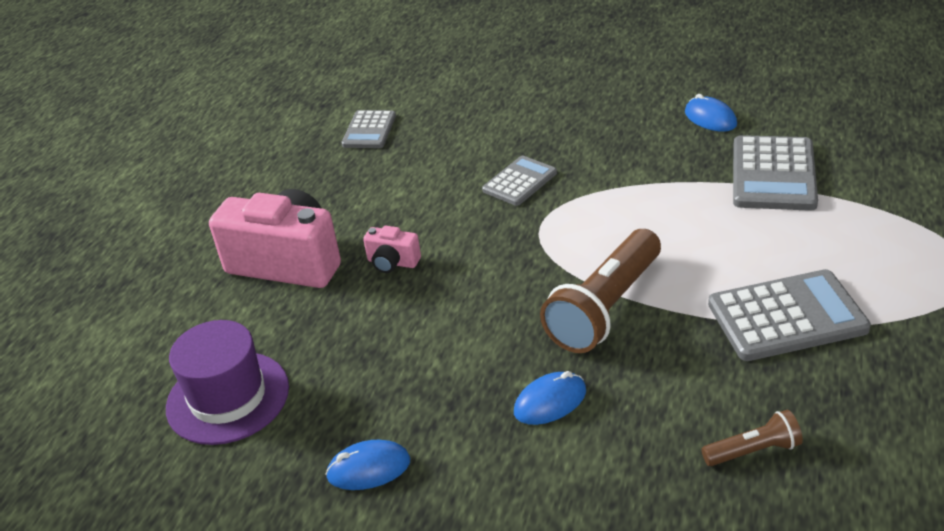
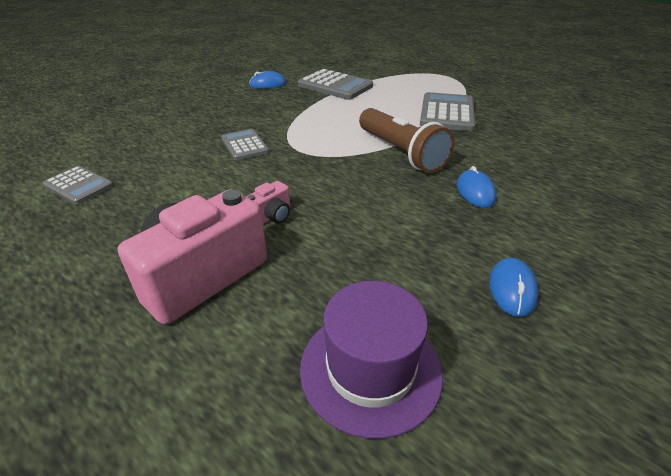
camera: 70 degrees left, 0 degrees up
(753, 451) = (542, 147): brown flashlight -> none

